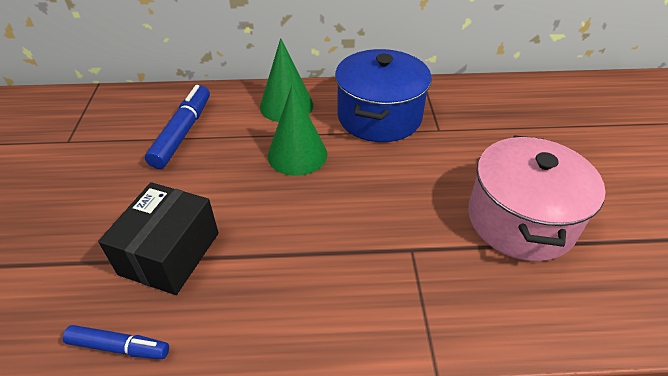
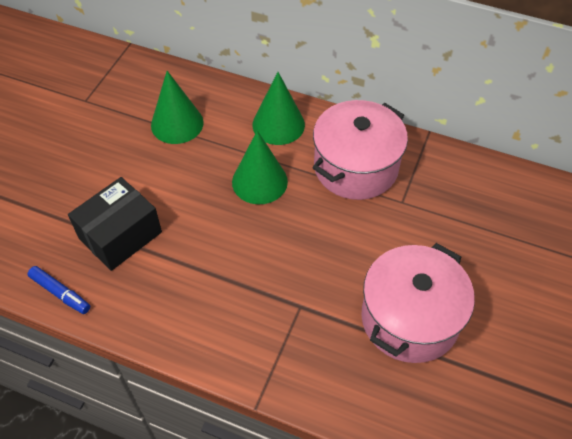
camera: 25 degrees right, 10 degrees up
(183, 132) = (177, 124): blue marker -> green cone
(379, 116) = (356, 167): blue pot -> pink pot

